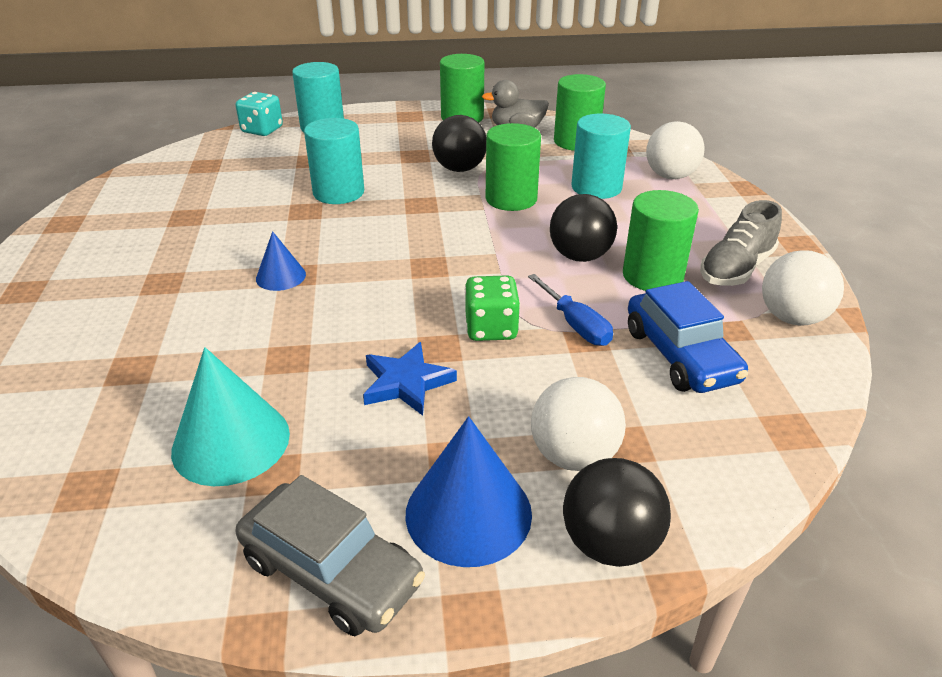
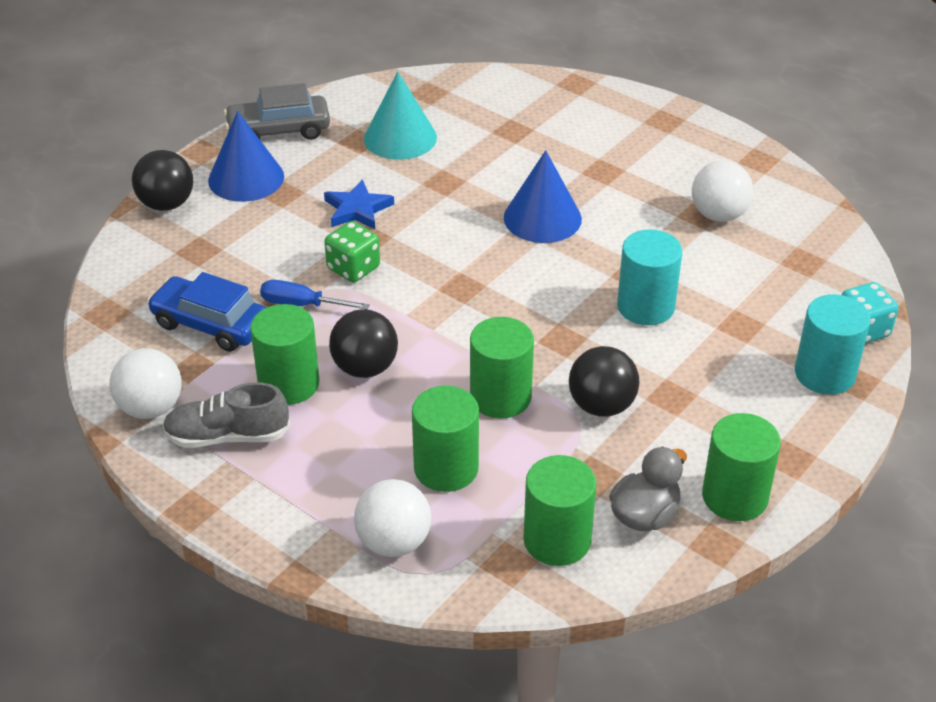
camera: 135 degrees right, 5 degrees up
(280, 276) = (542, 218): blue cone -> blue cone, size x1.79
(573, 455) = (221, 229): white ball -> white ball (718, 215)
(596, 187) = (446, 468): turquoise cylinder -> green cylinder
(736, 269) = (227, 436): grey shoe -> grey shoe turned 90 degrees counterclockwise

